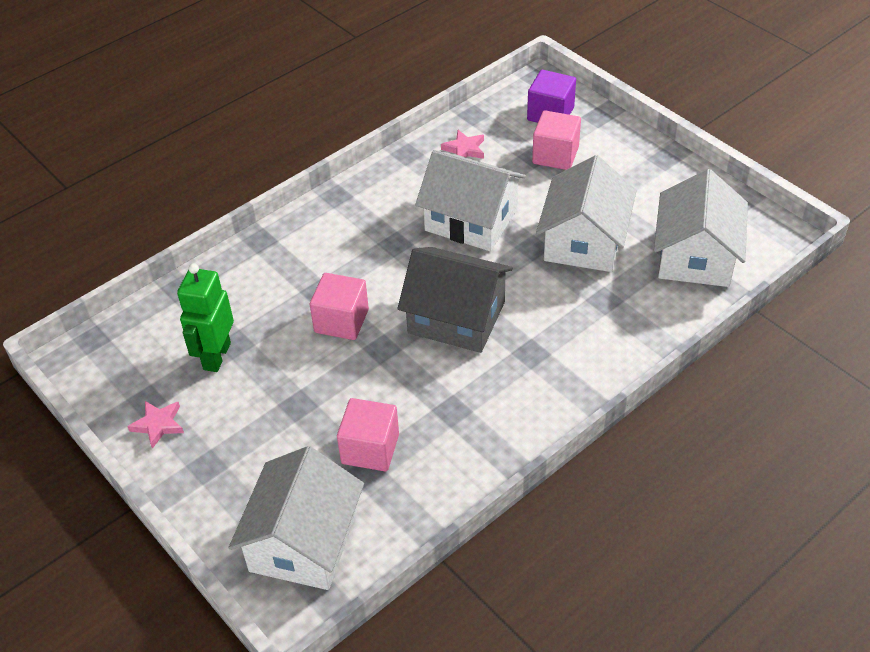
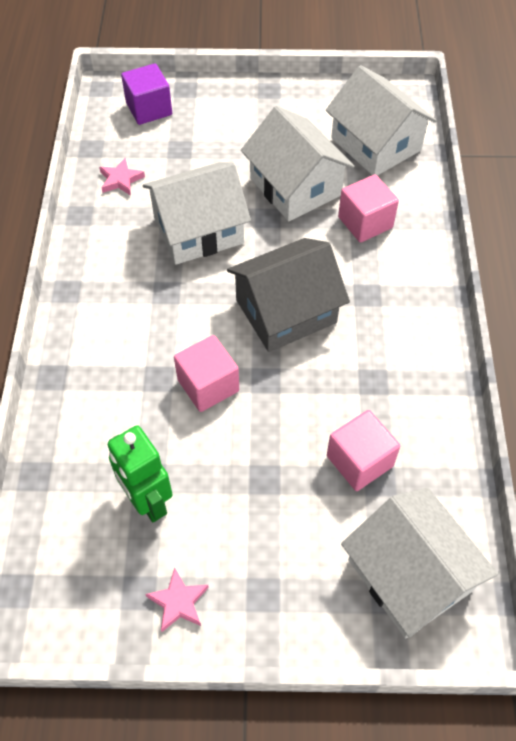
camera: 50 degrees left, 10 degrees up
(555, 155) = (194, 138): pink cube -> pink cube (365, 222)

